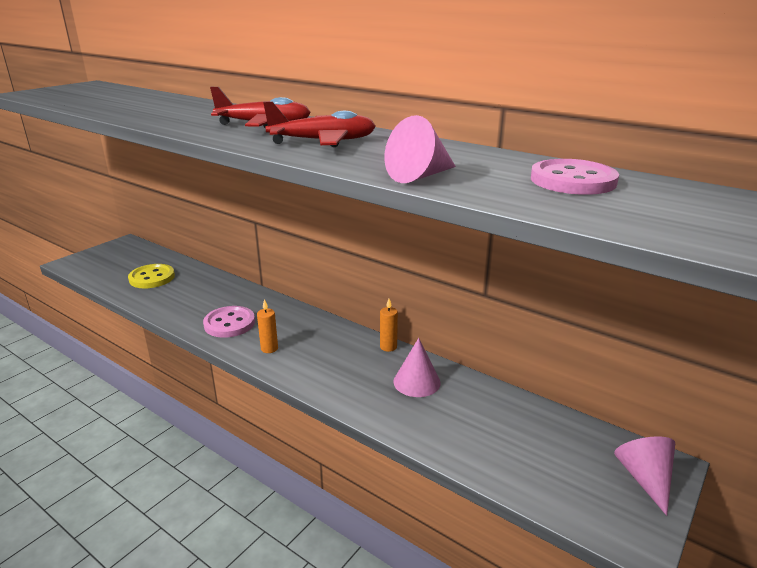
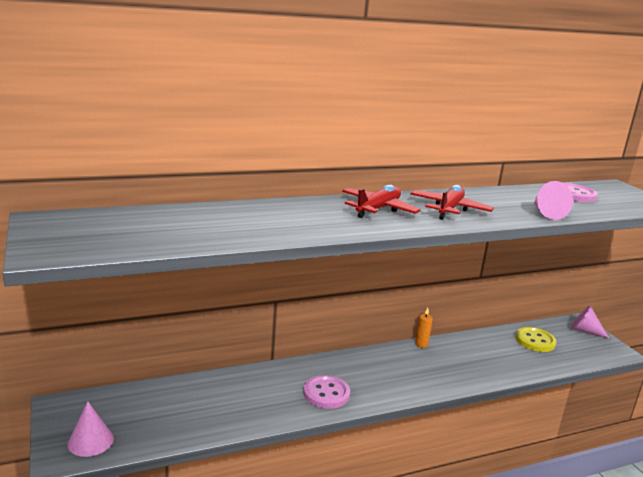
camera: 60 degrees left, 5 degrees down
(152, 278) = (183, 410): yellow button -> yellow button (535, 341)
(269, 348) = (383, 388): orange candle -> none
(416, 382) = (468, 351): pink cone -> pink cone (90, 441)

